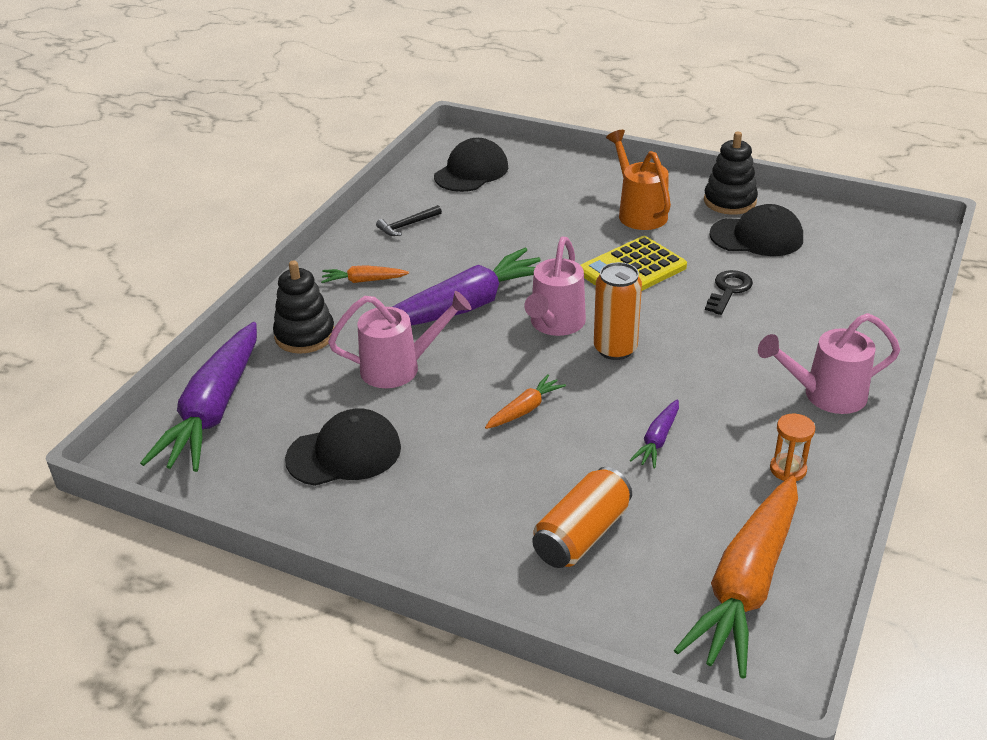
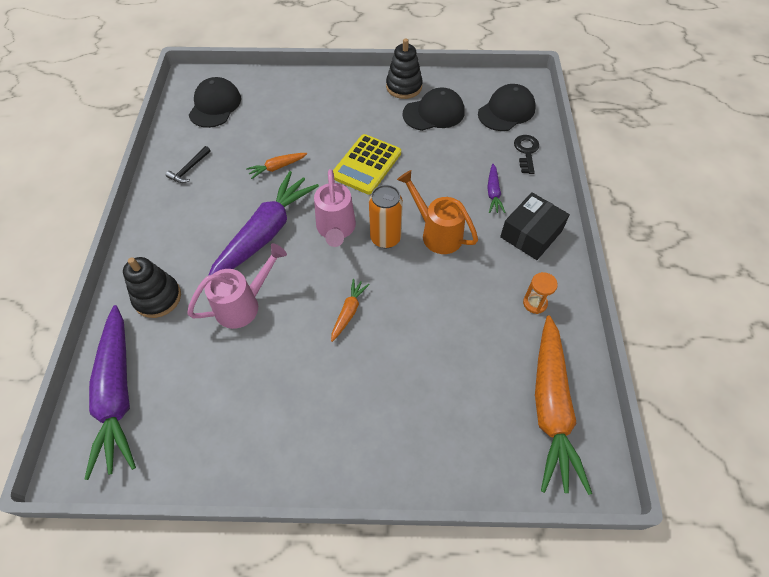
camera: 25 degrees left, 20 degrees up
(344, 453) = (238, 398): black cap -> black cap (506, 111)
(364, 281) = (180, 231): orange carrot -> orange carrot (277, 167)
(582, 535) = (433, 407): orange can -> none
(639, 212) = (349, 112): orange watering can -> orange watering can (437, 233)
(657, 440) = (446, 307): purple carrot -> purple carrot (493, 193)
(729, 290) = (436, 164): black key -> black key (526, 151)
(826, 395) = (531, 234): pink watering can -> black box

